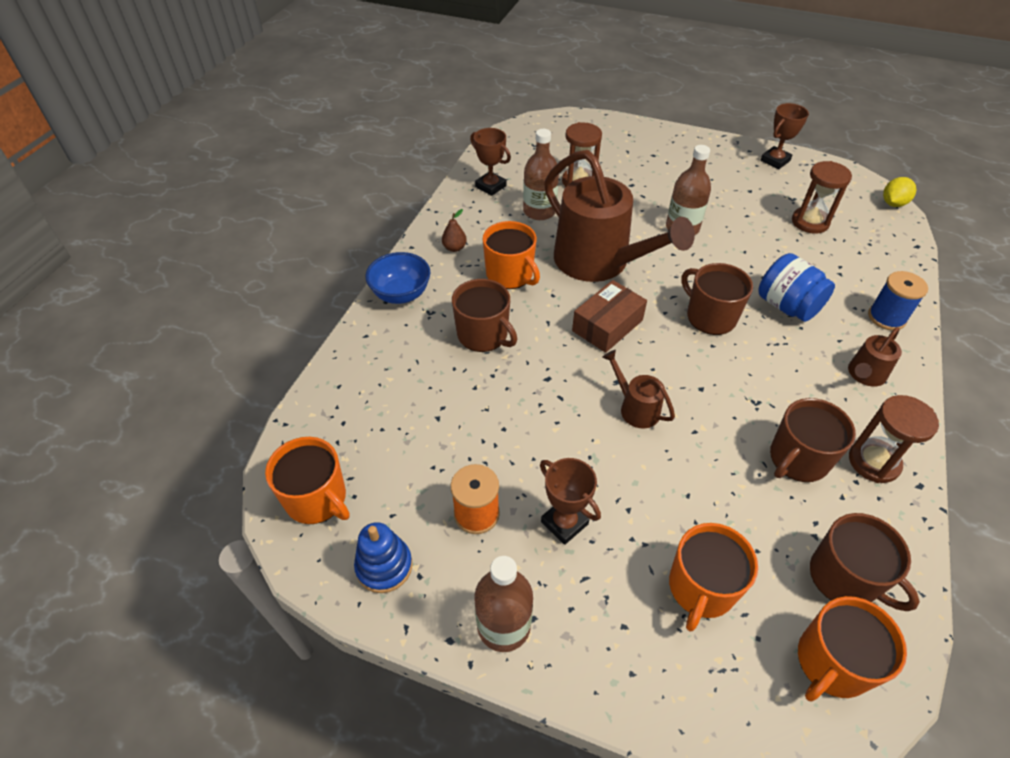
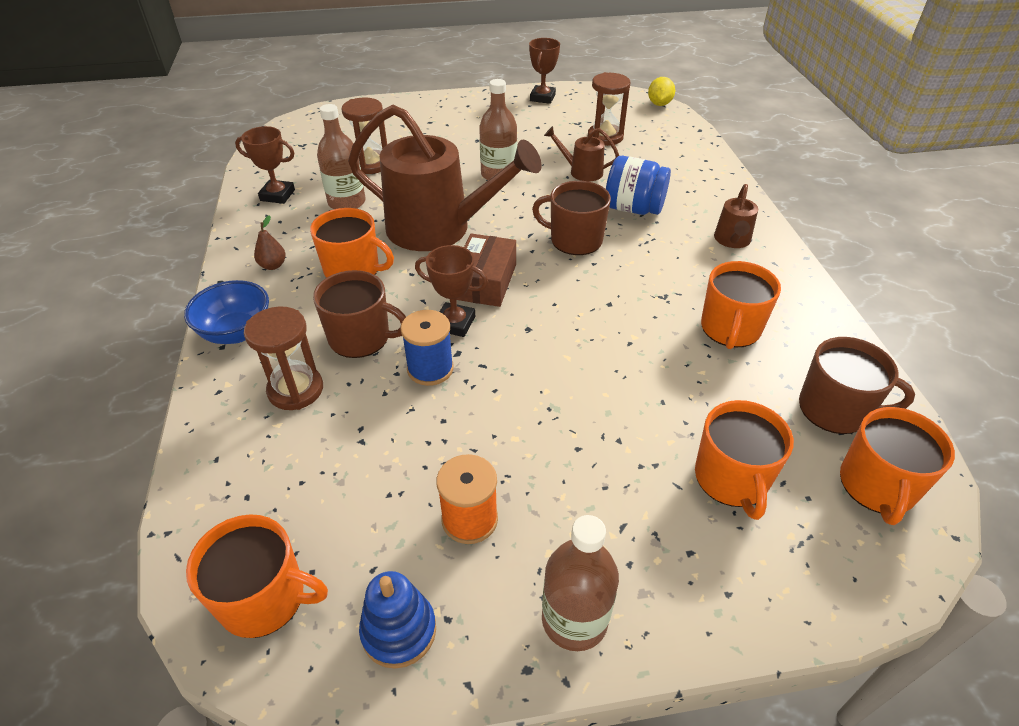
camera: 30 degrees left, 5 degrees down
(564, 523) = (567, 483): brown trophy -> brown trophy (454, 323)
(635, 408) = (562, 345): brown watering can -> brown watering can (581, 172)
(798, 459) = (730, 329): brown mug -> orange mug
(873, 462) = (788, 306): brown hourglass -> brown hourglass (295, 390)
(886, 317) = (716, 190): blue spool -> blue spool (430, 369)

